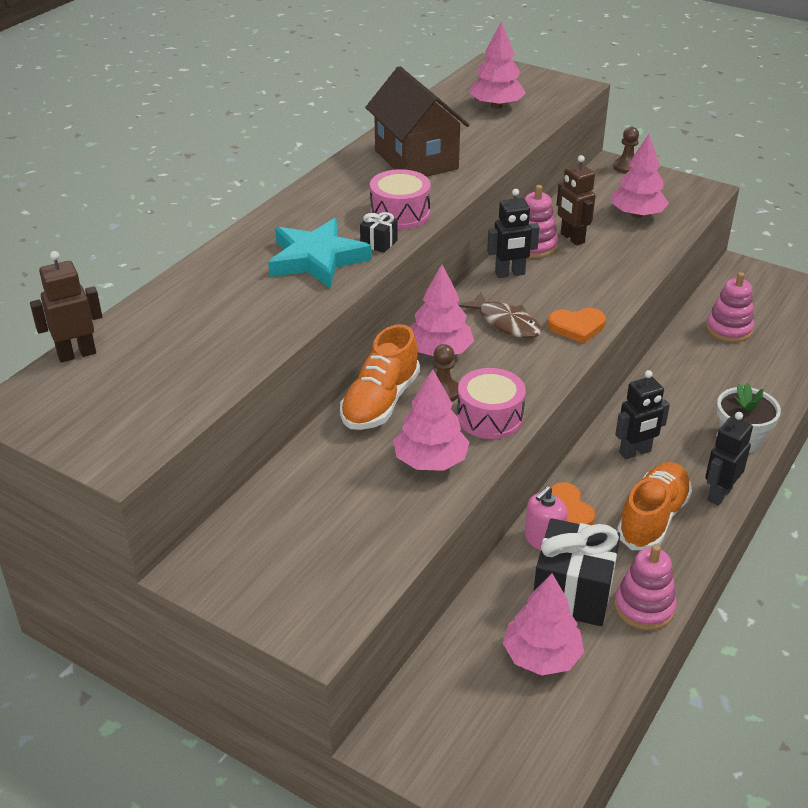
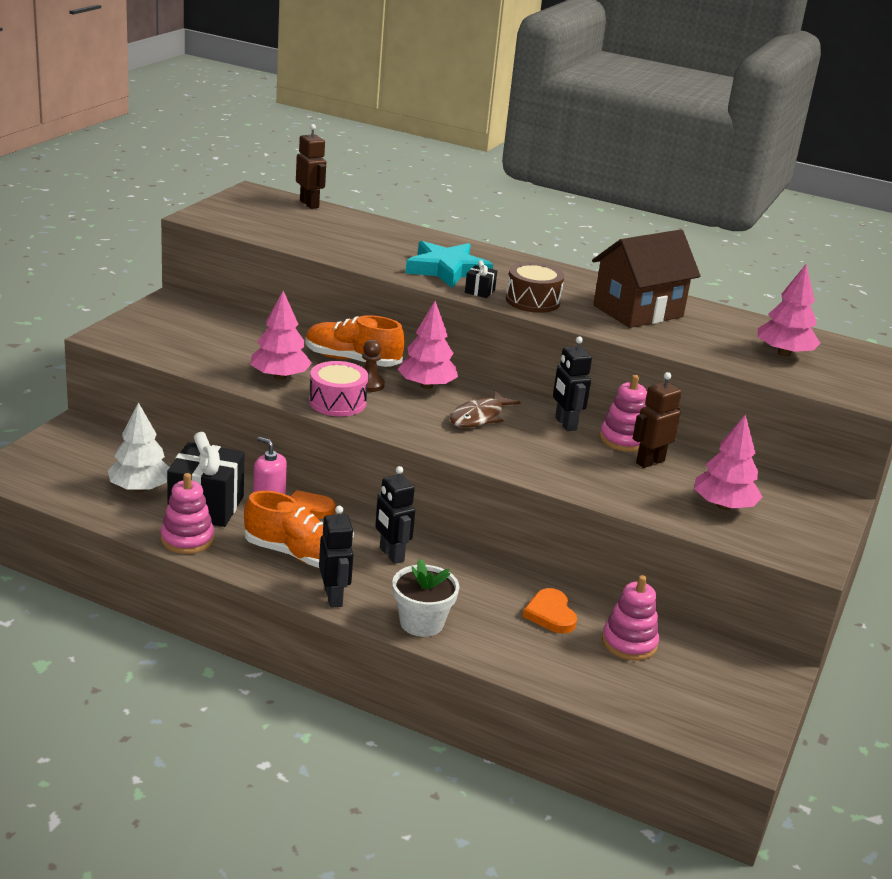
camera: 80 degrees right, 10 degrees down
(400, 213) = (532, 301): pink drum -> brown drum
(542, 656) = (140, 488): pink tree -> white tree
(577, 327) = (482, 451): orange heart -> orange heart (550, 614)
(626, 167) = (837, 510): brown pawn -> none
(719, 494) = (334, 597): black robot -> black robot turned 45 degrees clockwise

